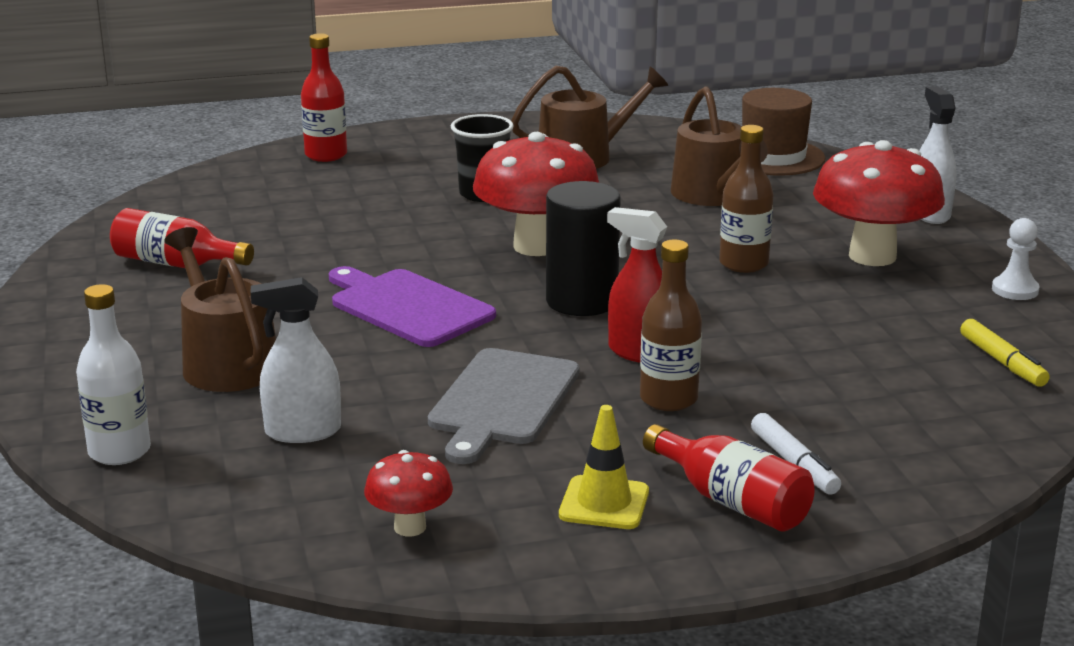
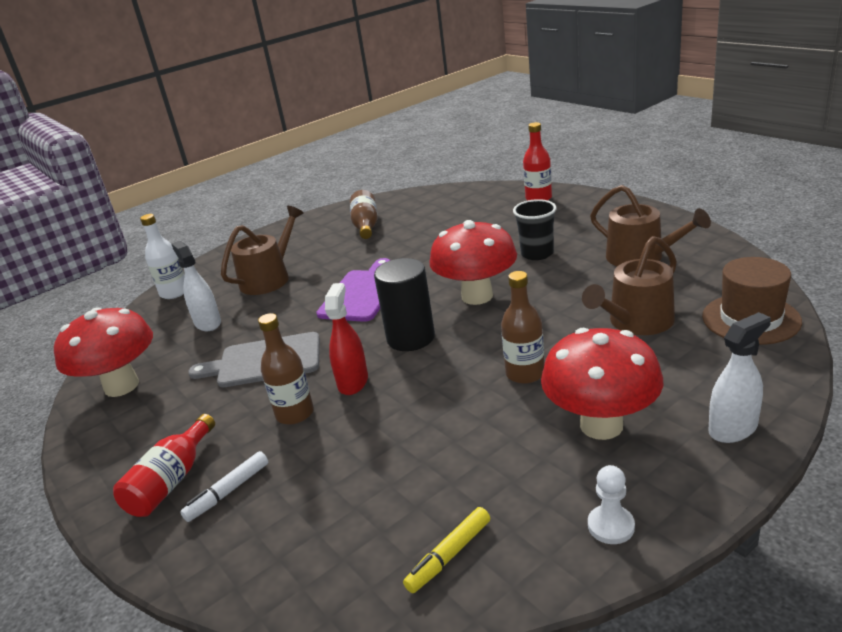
camera: 70 degrees right, 5 degrees up
(176, 264) = (366, 226): red bottle -> brown bottle
(410, 527) = (121, 386): red mushroom -> red mushroom, size x1.98
(604, 503) = (158, 435): yellow traffic cone -> none

